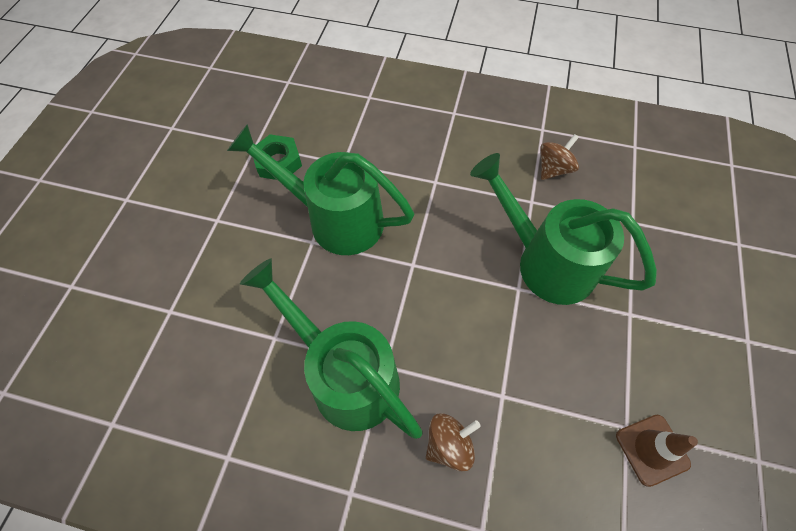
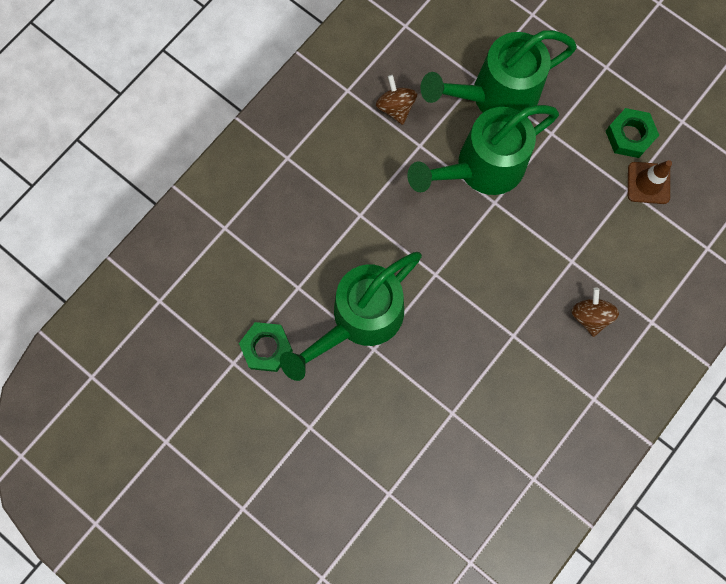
camera: 65 degrees left, 15 degrees up
(346, 375) = (508, 368): green watering can -> green watering can (495, 96)
(691, 401) = (629, 136): none -> green nut

